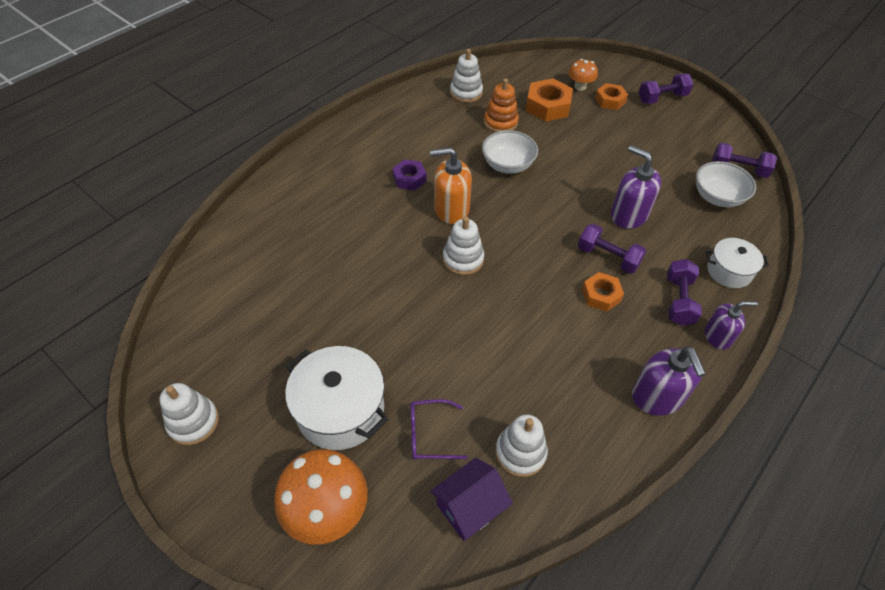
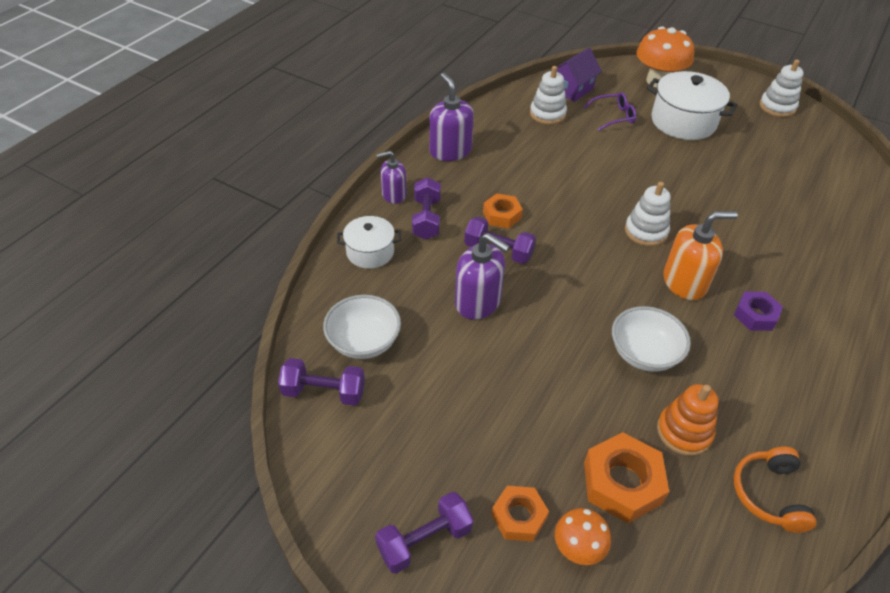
camera: 170 degrees right, 5 degrees down
(466, 93) = (769, 494): white stacking toy -> orange headphones

